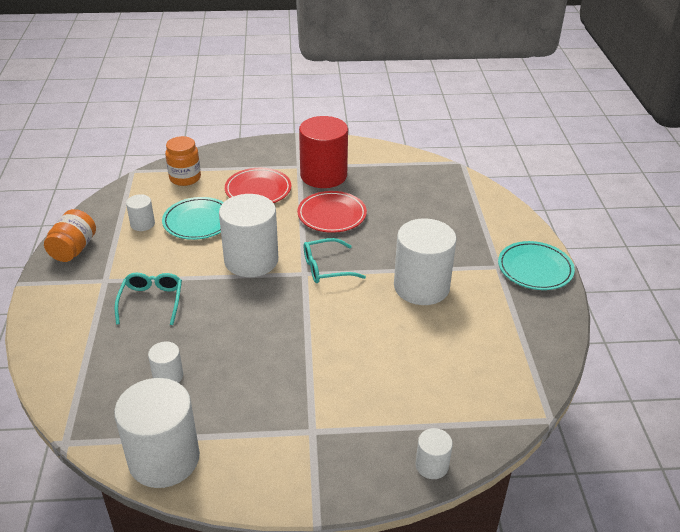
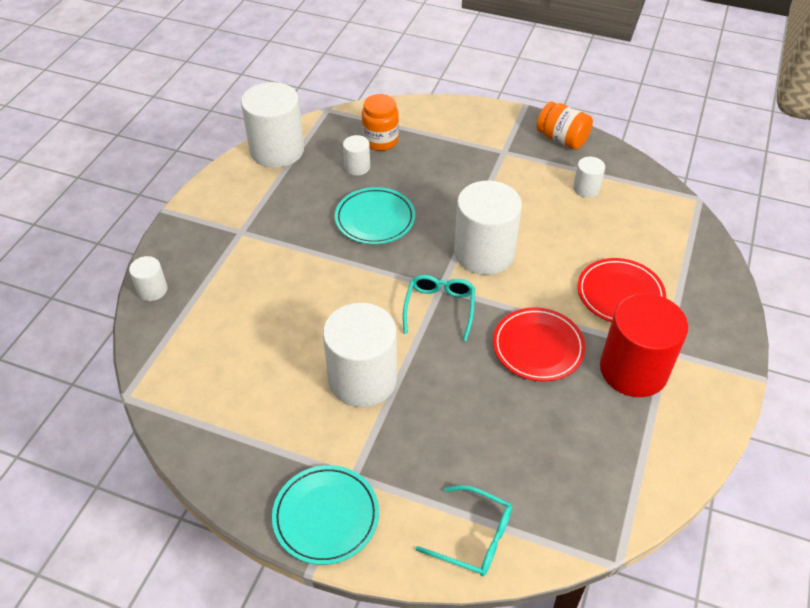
camera: 115 degrees right, 10 degrees up
(151, 302) = (457, 174): turquoise glasses -> turquoise glasses (473, 537)
(185, 178) = (669, 237): orange jar -> orange jar (380, 141)
(198, 221) = (573, 229): turquoise plate -> turquoise plate (375, 219)

